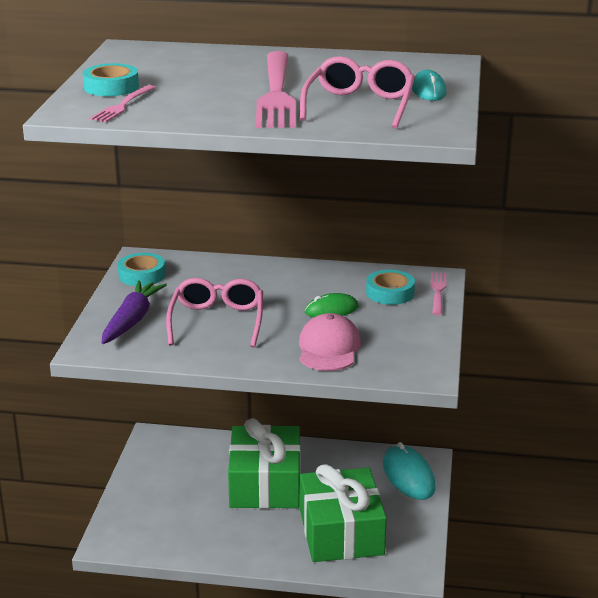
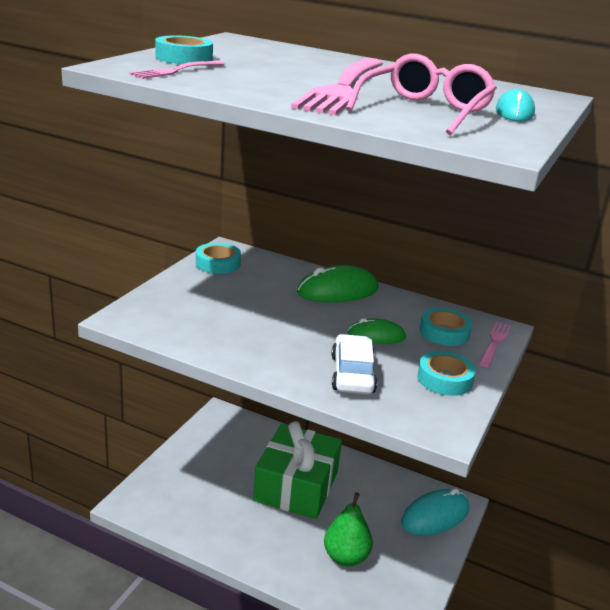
camera: 15 degrees right, 0 degrees up
(132, 320) = (180, 301): purple carrot -> none
(217, 321) = (258, 320): pink glasses -> none
(273, 276) = (337, 291): none -> green mouse
(328, 348) = (352, 374): pink cap -> white car
(341, 532) = (346, 557): green gift -> green pear
(408, 476) = (435, 516): turquoise mouse -> turquoise mouse turned 60 degrees clockwise
(409, 334) = (444, 379): none -> turquoise tape

